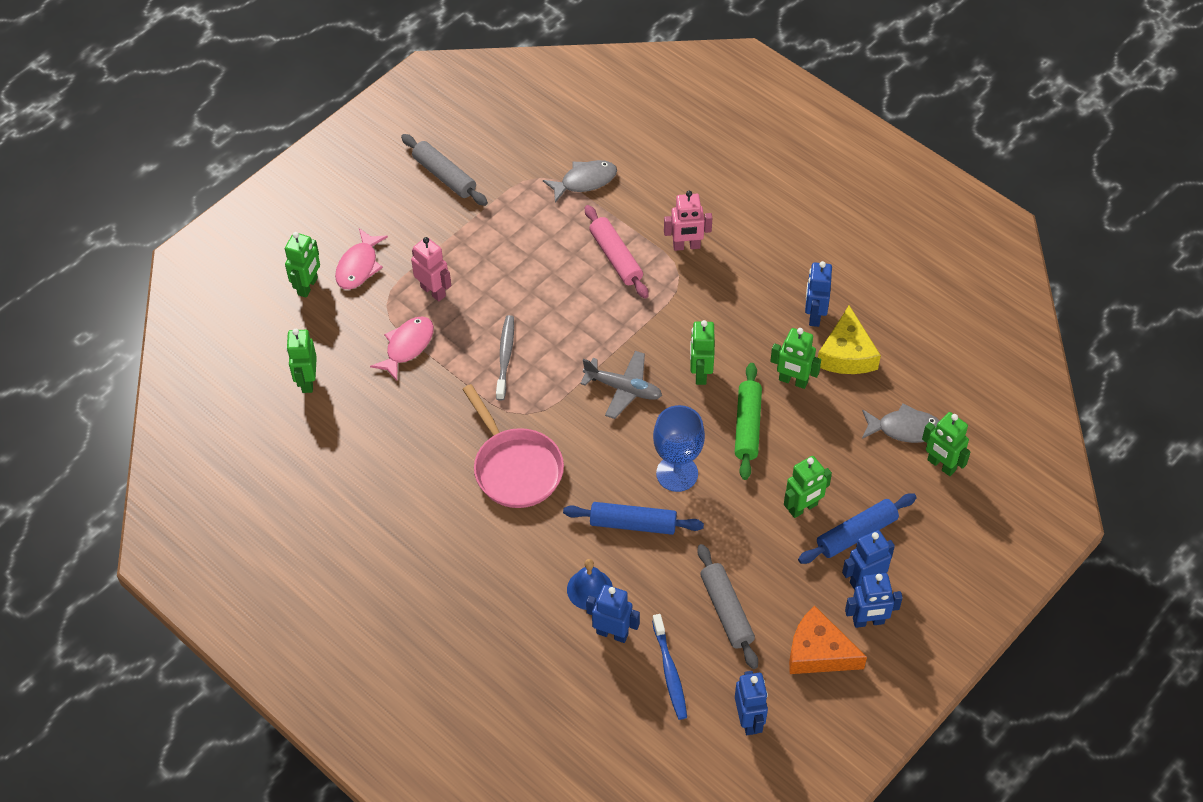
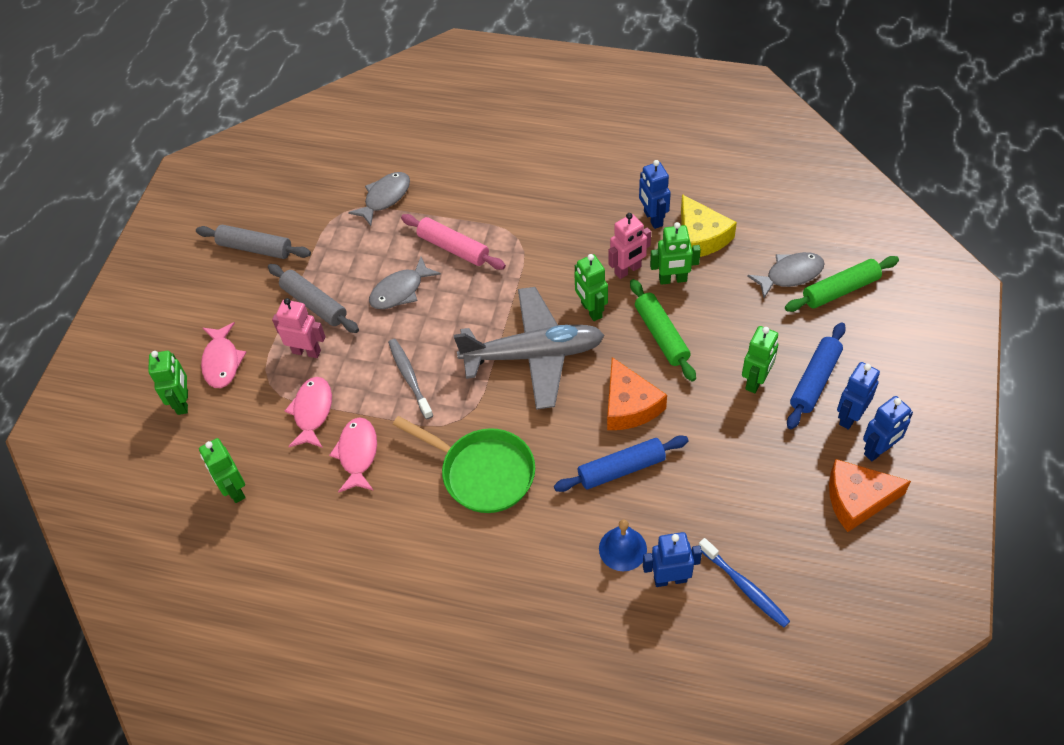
camera: 25 degrees left, 0 degrees up
(423, 401) = (357, 454): none -> pink fish
(515, 468) = (483, 472): pink pan -> green pan
(545, 275) = (400, 291): none -> grey fish
(623, 388) = (533, 355): grey plane -> grey plane, size x1.74
(677, 473) = (629, 405): blue goblet -> orange cheese
(686, 246) = (508, 211): pink robot -> pink robot (628, 270)
(726, 611) = (755, 504): grey rolling pin -> grey rolling pin (314, 304)
(749, 720) = (843, 593): blue robot -> none
(941, 465) = (840, 290): green robot -> green rolling pin

